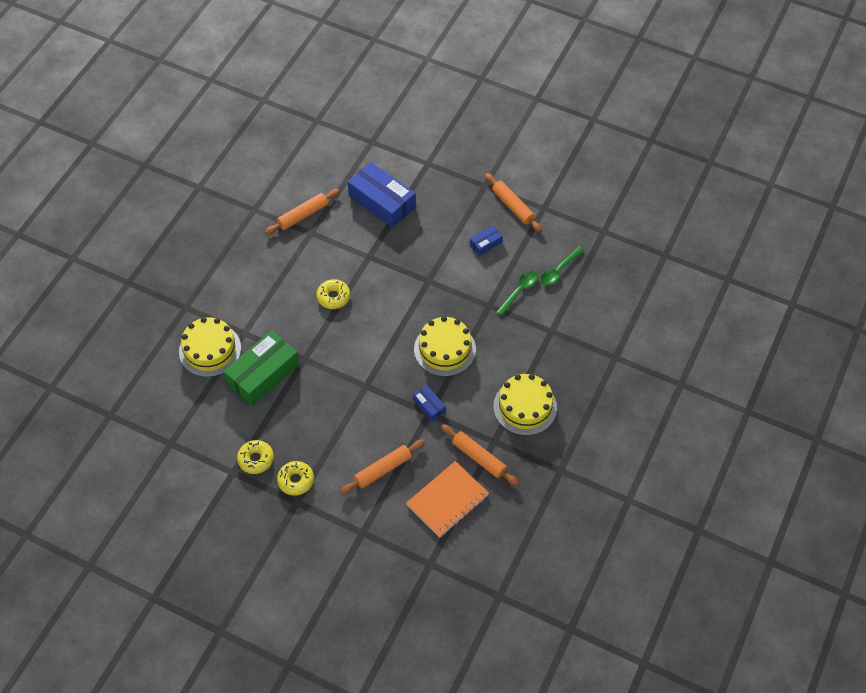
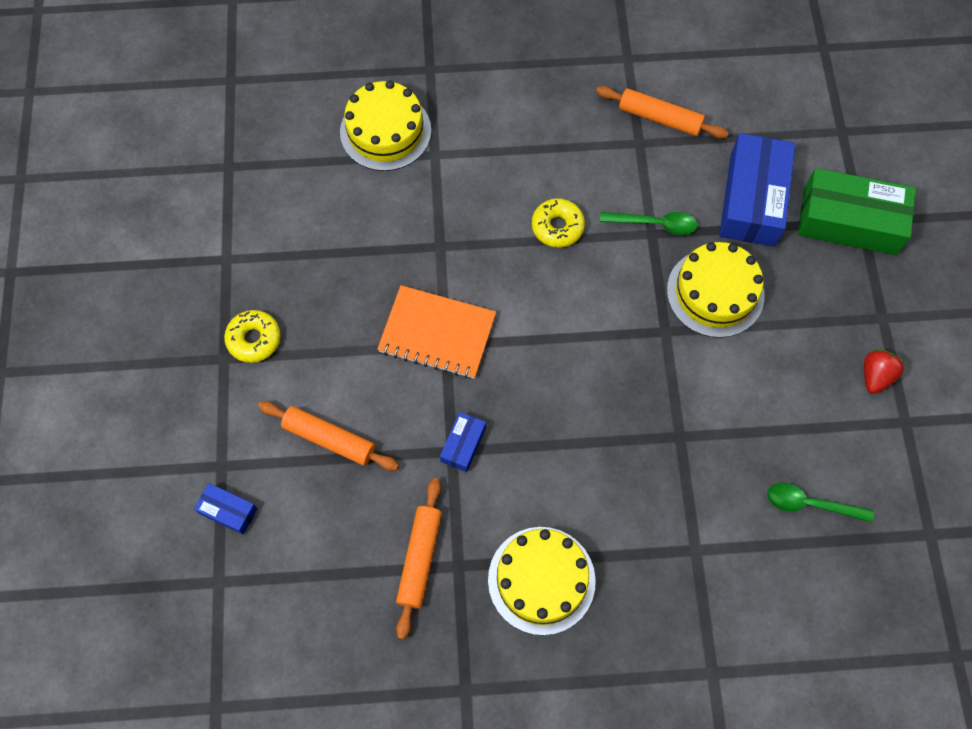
camera: 60 degrees right, 10 degrees up
(256, 459) = (259, 274): yellow donut -> none
(263, 374) = (387, 211): green box -> green box (849, 221)
(444, 349) = (567, 415): yellow cake -> yellow cake (715, 292)
(447, 500) = (328, 552): orange notebook -> orange notebook (437, 334)
(485, 243) = (782, 374): blue box -> blue box (228, 511)
(512, 206) = (875, 376): orange rolling pin -> red strawberry
(519, 291) = (733, 465): green spoon -> green spoon (655, 224)

